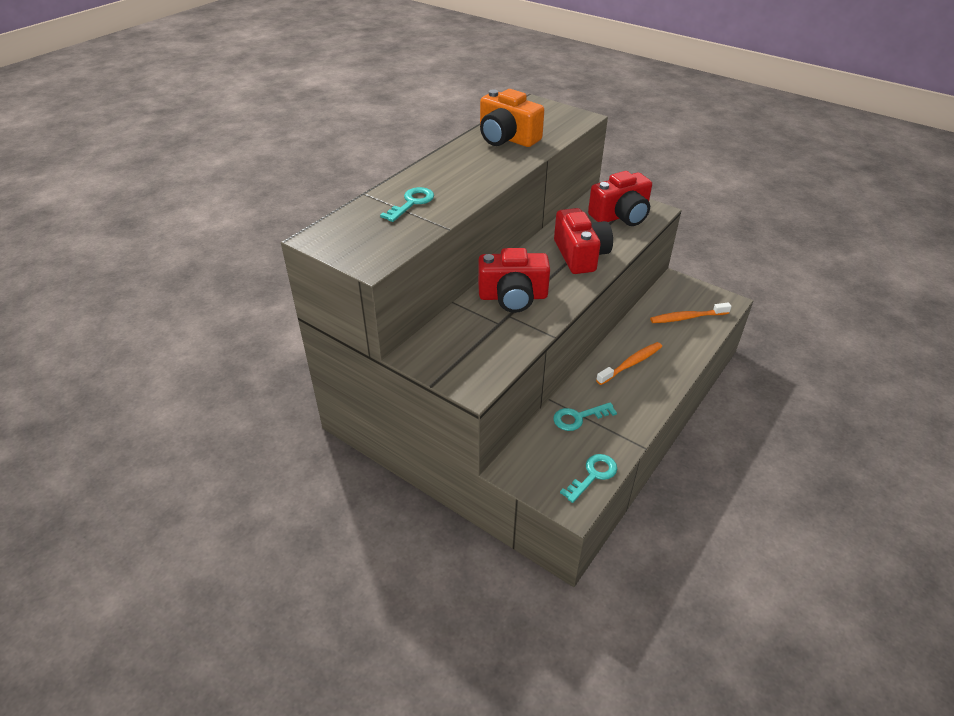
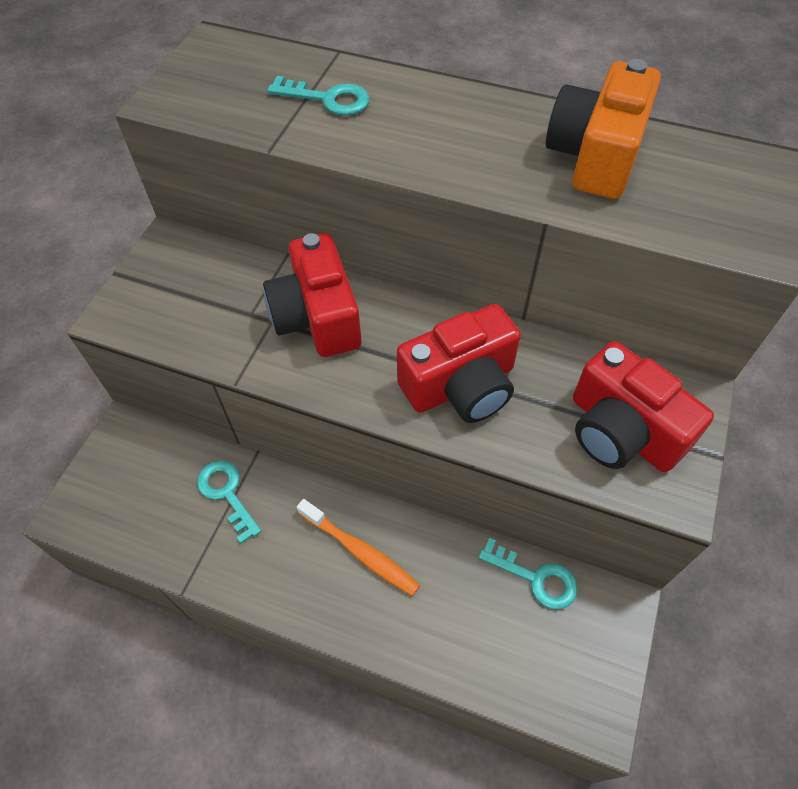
camera: 75 degrees right, 15 degrees up
(593, 475) = (122, 529): turquoise key -> turquoise key (535, 578)
(687, 317) = (514, 636): orange toothbrush -> none

